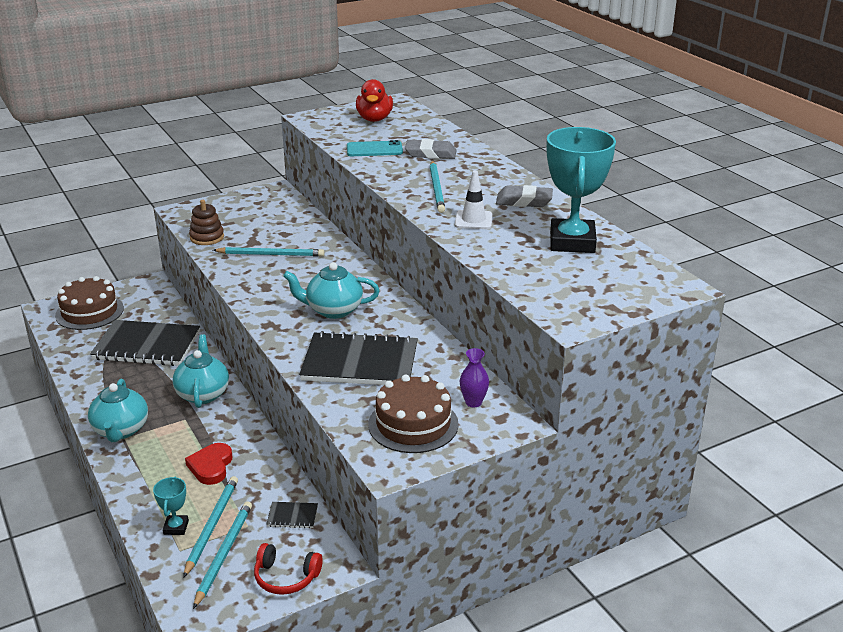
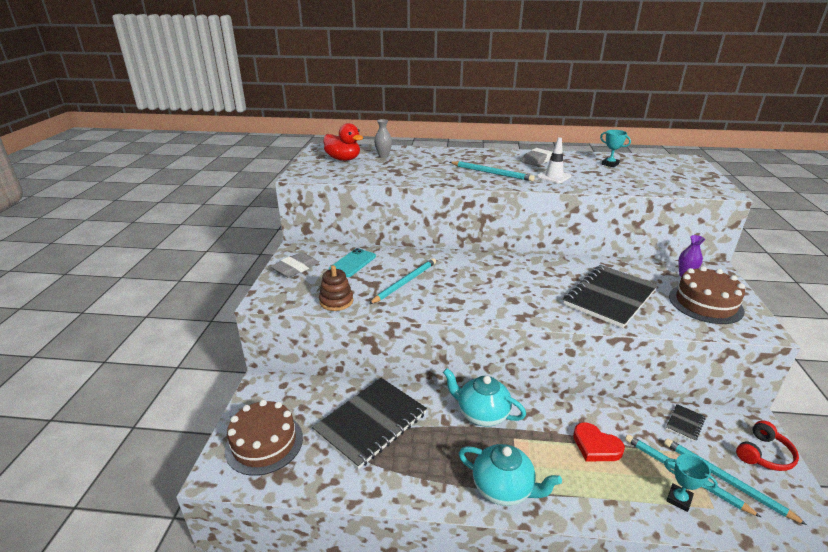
camera: 55 degrees left, 0 degrees up
(333, 310) = (523, 284): turquoise teapot -> none
(374, 149) = (398, 172): turquoise phone -> turquoise phone (352, 263)
(411, 131) = (383, 156): none -> grey vase
(430, 153) = (431, 161): grey eraser -> grey eraser (295, 268)
(572, 242) = (610, 164): turquoise trophy -> turquoise trophy, size x0.44

